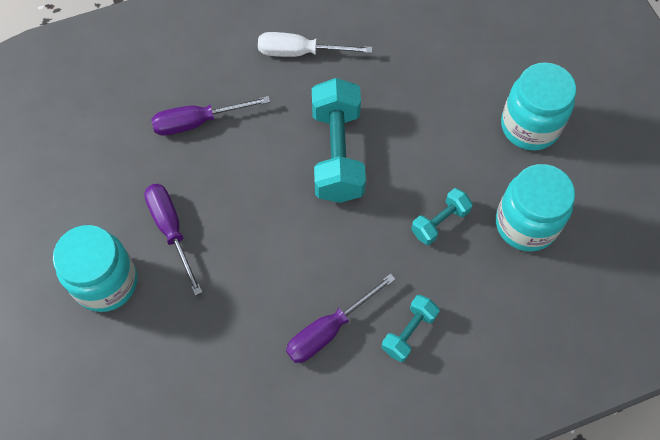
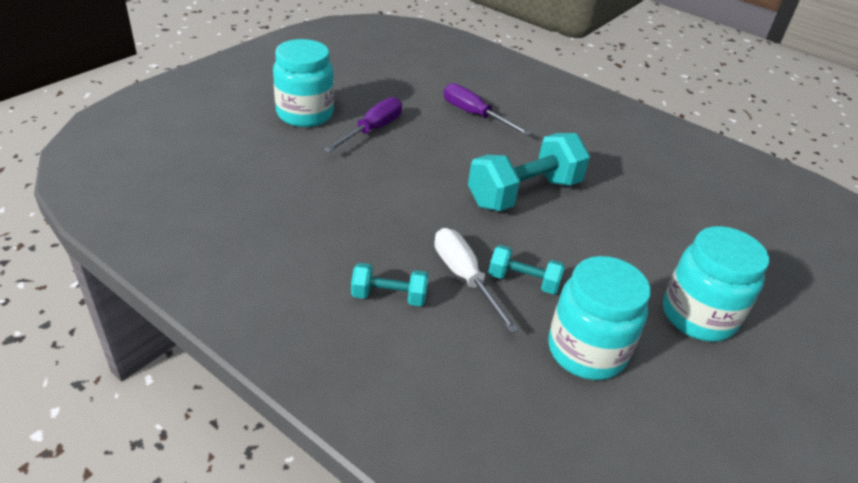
camera: 55 degrees right, 25 degrees down
(300, 52) = (592, 145): white screwdriver -> white screwdriver (464, 277)
(329, 330) = (351, 241): purple screwdriver -> none

